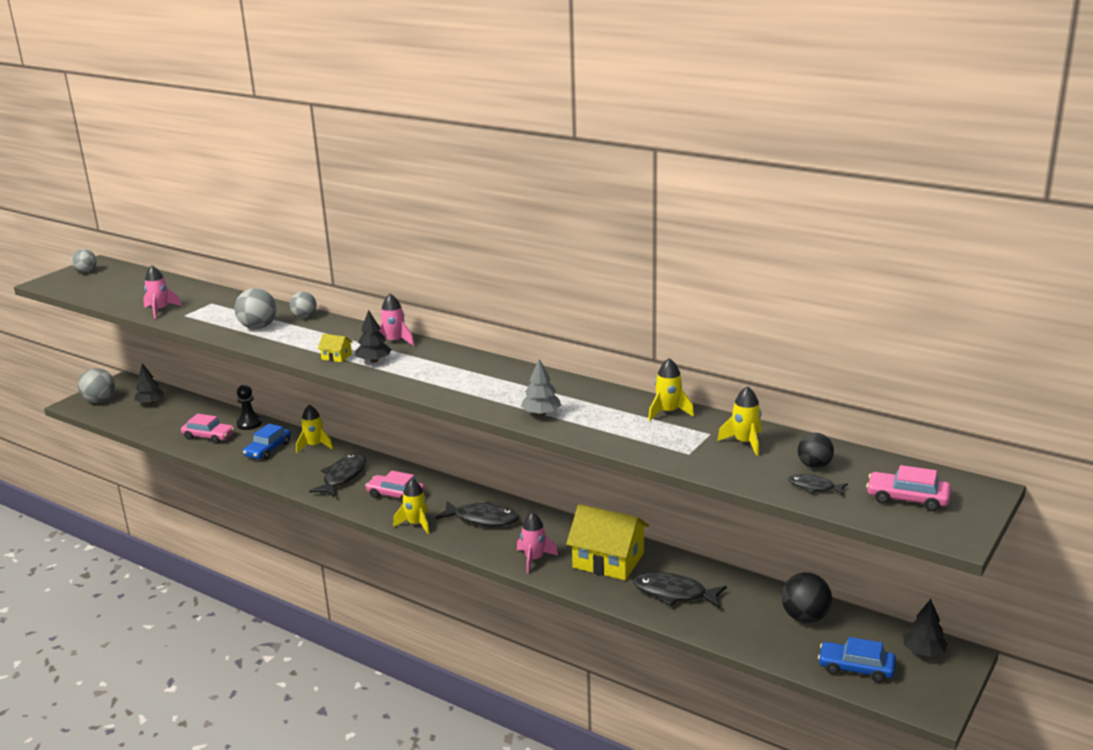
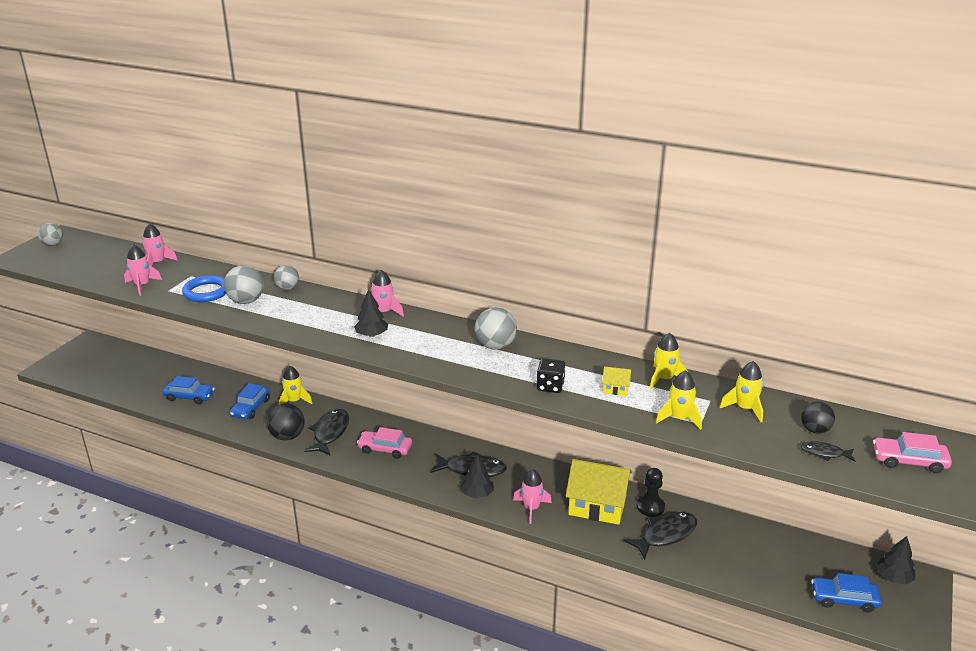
camera: 10 degrees left, 5 degrees up
(100, 401) = (72, 363): grey ball -> grey ball (495, 346)
(150, 403) = (122, 363): black tree -> black tree (477, 494)
(182, 291) = (157, 263): none -> pink rocket
(208, 436) = (189, 397): pink car -> blue car
(222, 318) = (206, 292): none -> blue ring
(249, 424) = (225, 381): black pawn -> black pawn (650, 507)
(336, 356) = (334, 331): yellow house -> yellow house (615, 388)
(416, 524) = (413, 478): yellow rocket -> yellow rocket (679, 418)
(541, 414) = (550, 386): grey tree -> black dice
(674, 593) = (665, 535): black fish -> black fish turned 135 degrees clockwise
(805, 617) = (784, 550): black ball -> black ball (287, 436)

